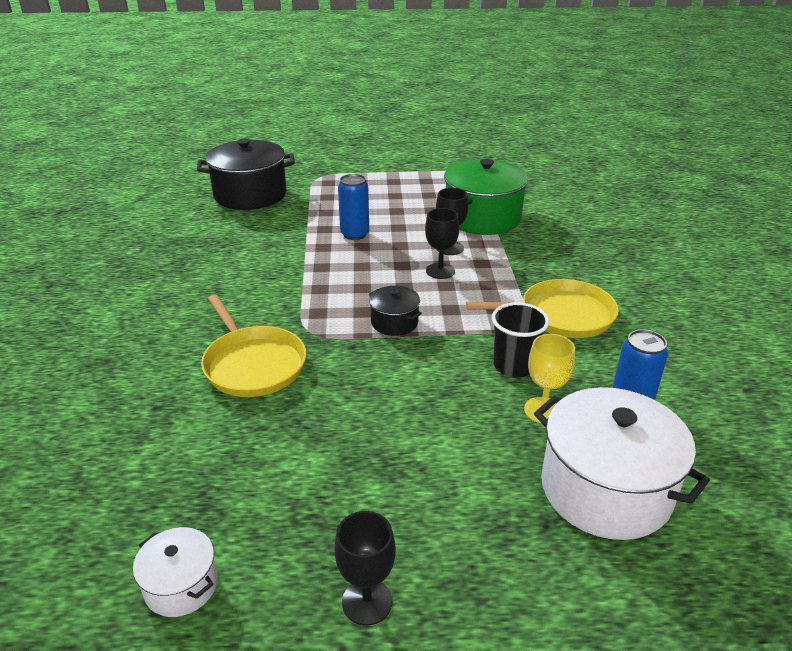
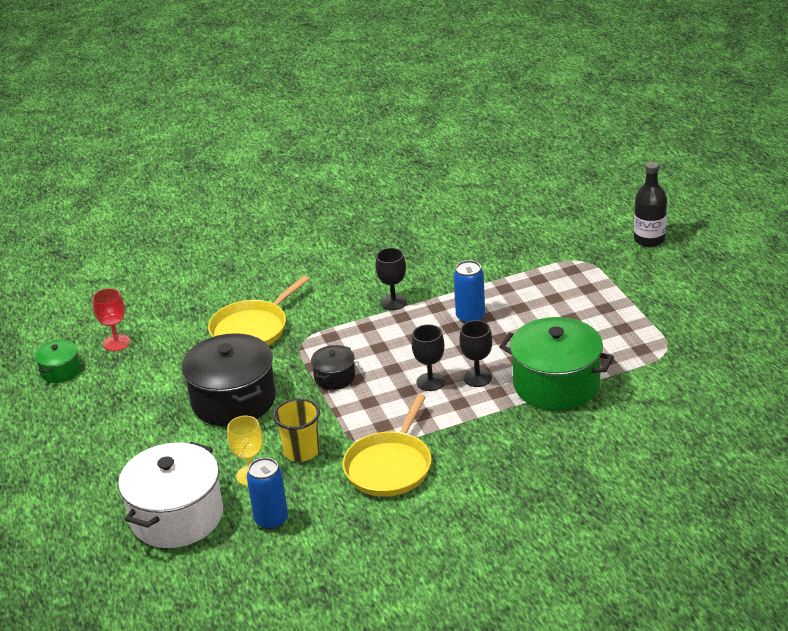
camera: 75 degrees right, 0 degrees up
(165, 500) = (116, 343): none -> red goblet
(181, 585) = (60, 371): white pot -> green pot
(250, 195) = (511, 236): black pot -> black pot (233, 400)
(319, 150) = (649, 239): none -> black bottle
(367, 602) = (64, 436): black goblet -> black goblet (393, 302)
(514, 366) = (301, 451): black cup -> yellow cup
(561, 315) = (390, 466): yellow pan -> yellow pan turned 45 degrees clockwise

